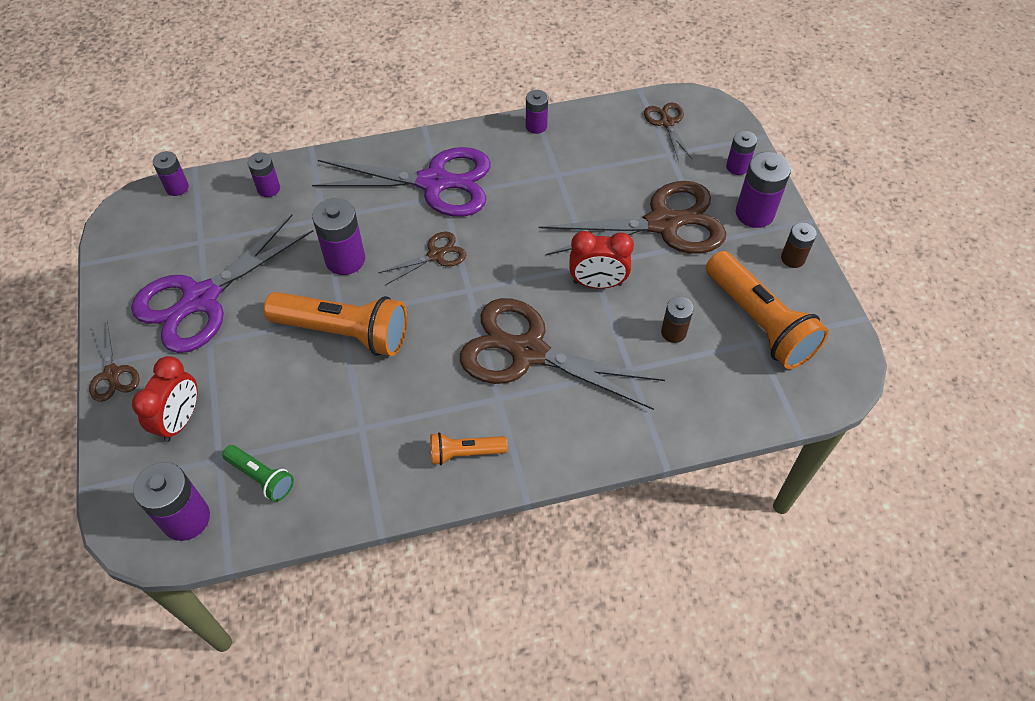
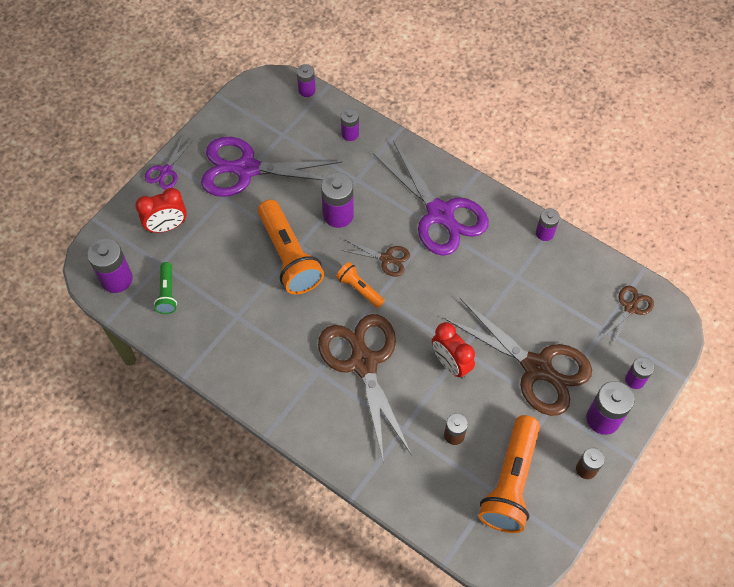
camera: 50 degrees right, 5 degrees up
(112, 374) = (166, 171): brown scissors -> purple scissors
(465, 453) = (266, 381): orange flashlight -> orange flashlight (359, 289)

